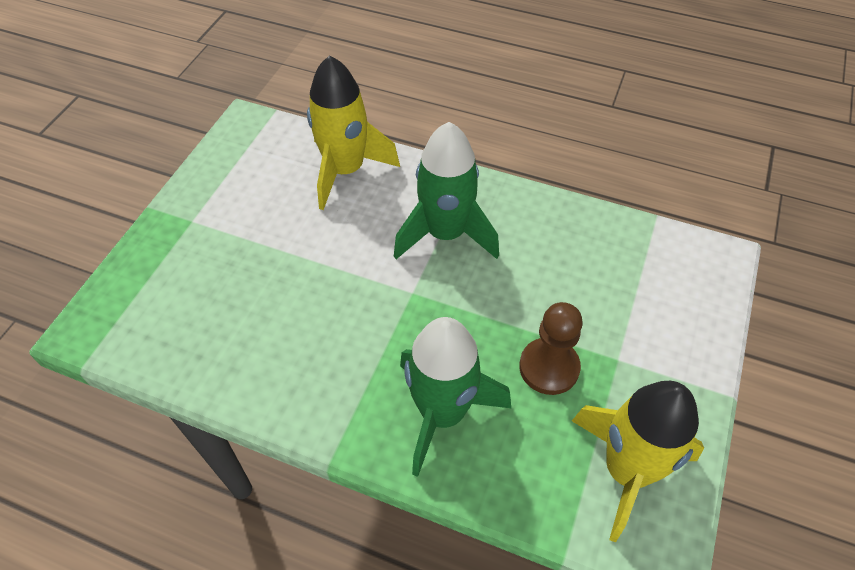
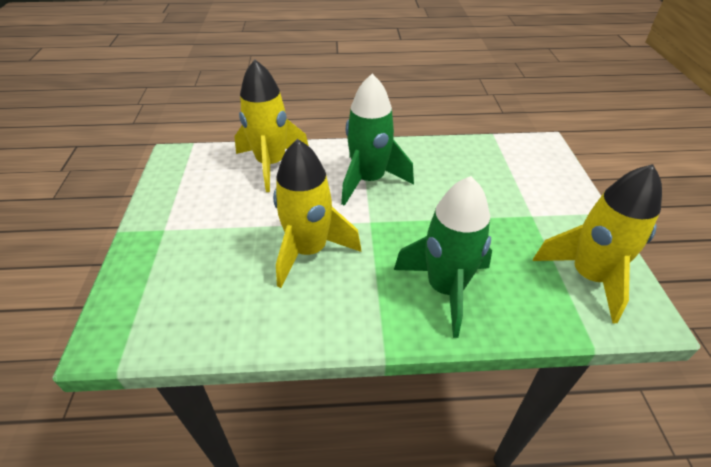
camera: 25 degrees left, 10 degrees down
(323, 305) = (309, 250): none -> yellow rocket
(549, 367) = (494, 235): brown pawn -> none

